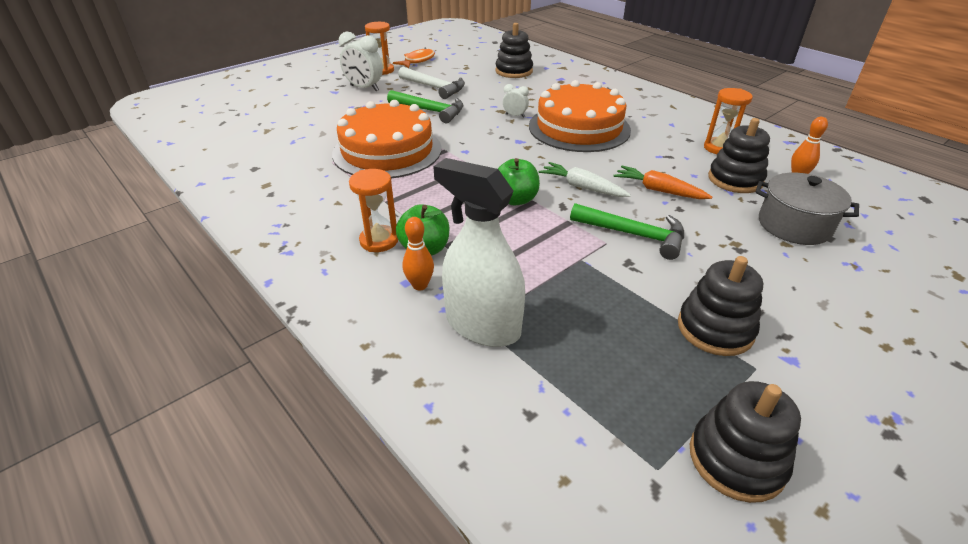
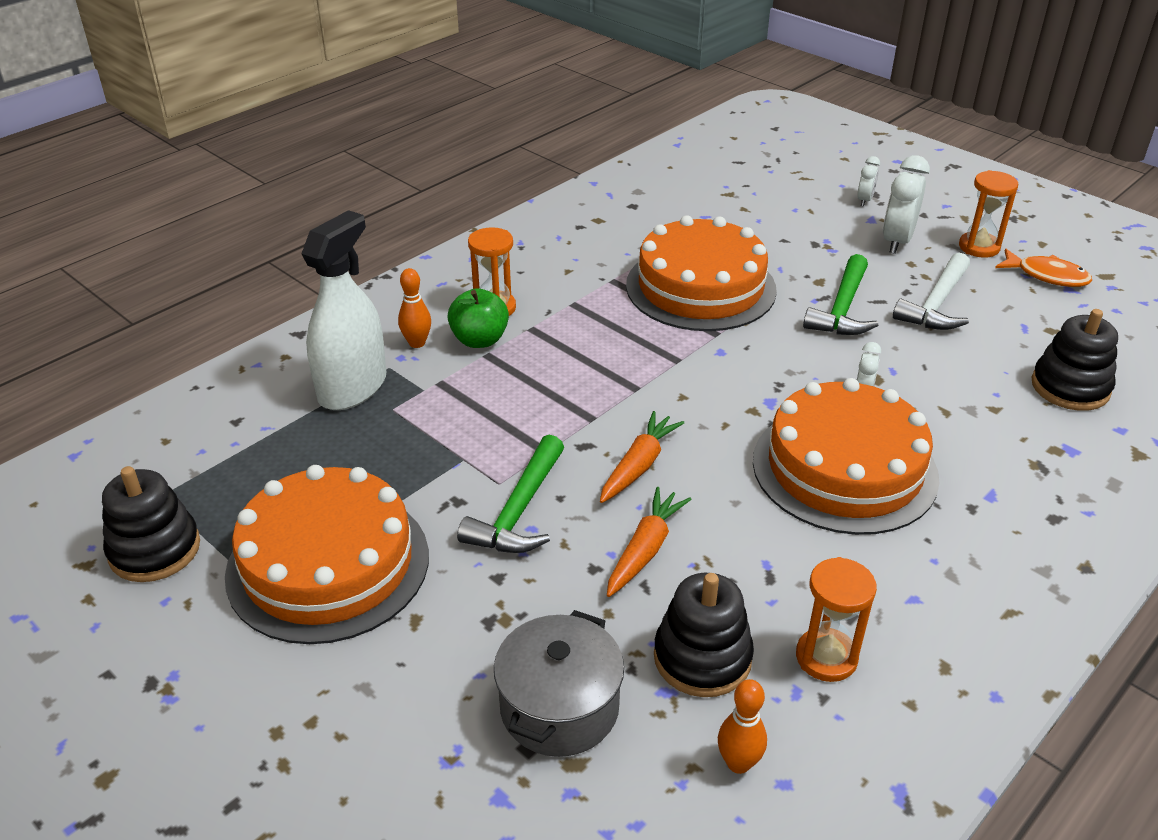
camera: 85 degrees right, 0 degrees up
(310, 90) = (864, 200): none -> white clock
(515, 199) = (594, 402): green apple -> none
(582, 187) = (639, 465): white carrot -> orange carrot
(715, 329) = (328, 564): black stacking toy -> orange cake

